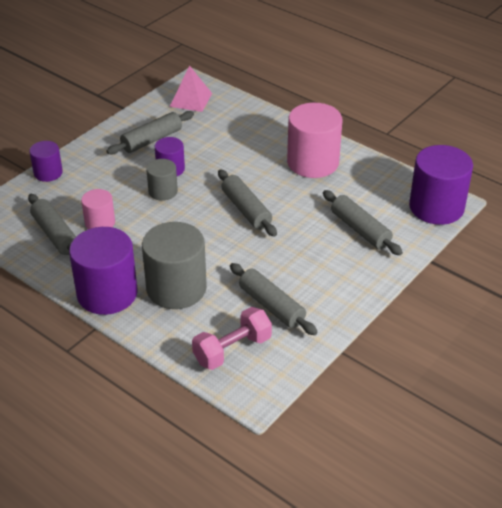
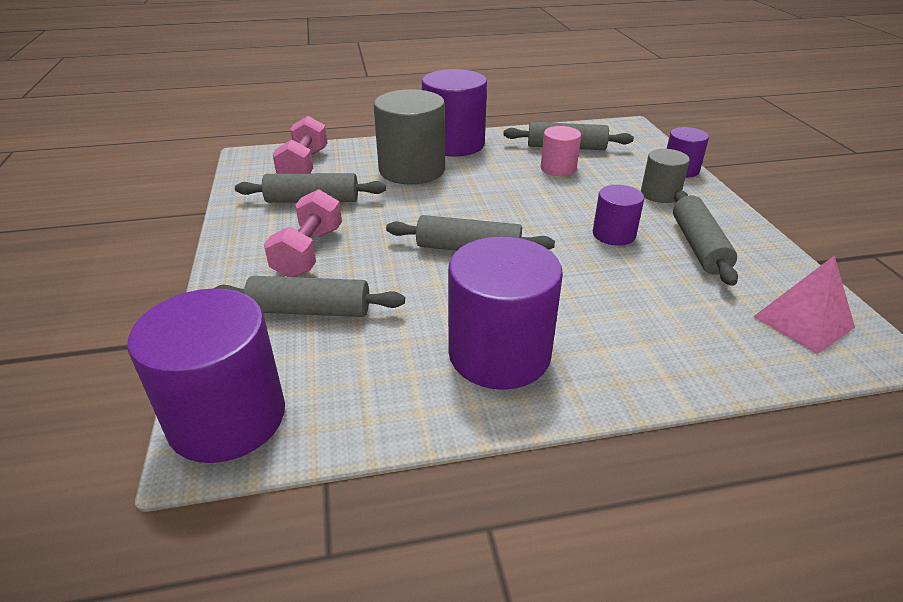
camera: 130 degrees right, 5 degrees down
(163, 191) = (572, 214): grey cylinder -> grey cylinder (660, 194)
(313, 162) = (499, 354): pink cylinder -> purple cylinder
(322, 264) = (309, 252): none -> pink dumbbell

